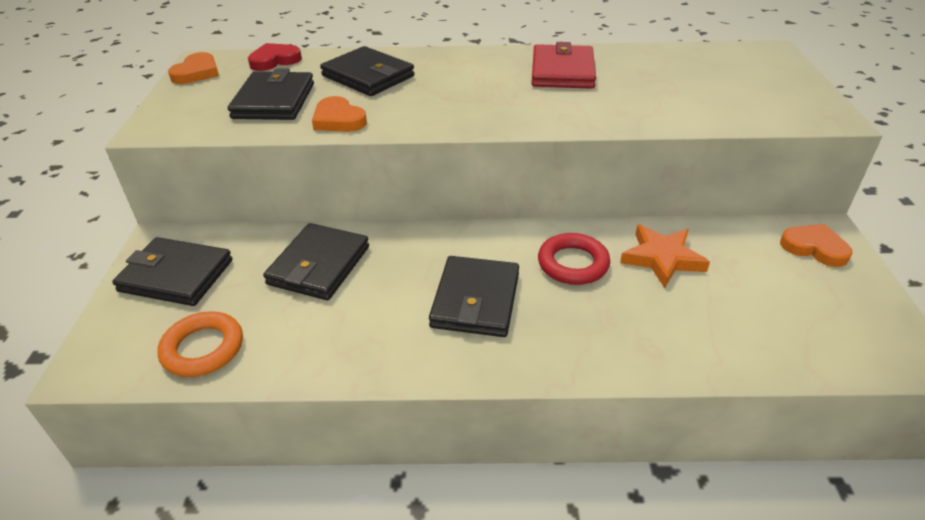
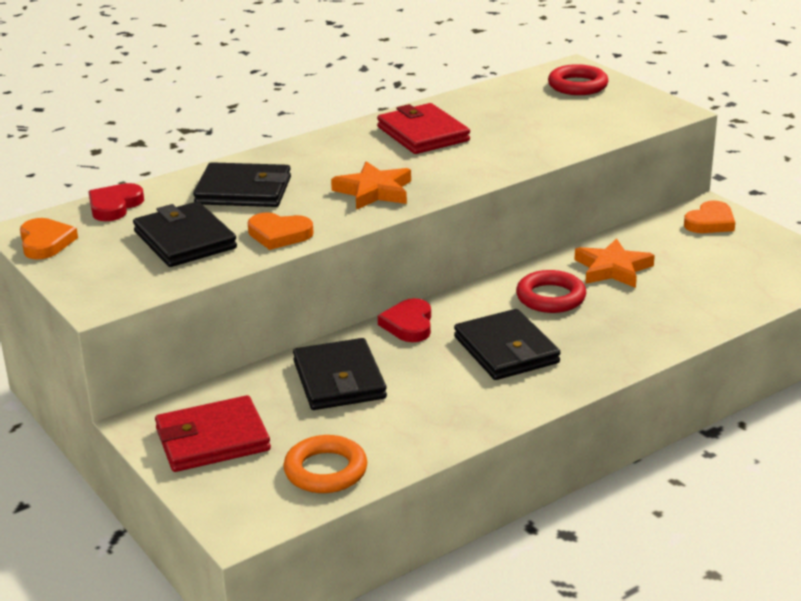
camera: 35 degrees left, 10 degrees down
(176, 275) = (212, 439): black wallet -> red wallet
(428, 238) = (408, 324): none -> red heart
(457, 107) = (374, 191): none -> orange star
(755, 67) = (577, 85): none -> red ring
(814, 248) = (710, 222): orange heart -> orange heart turned 135 degrees clockwise

